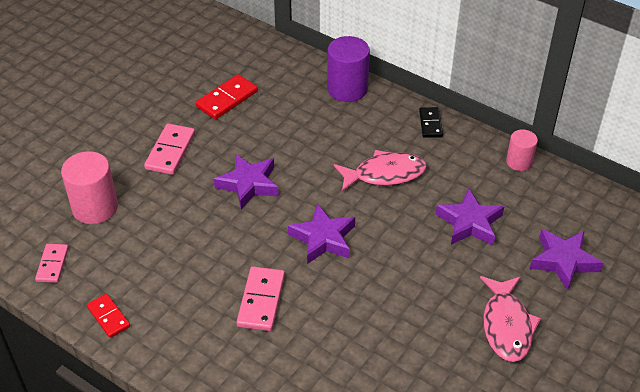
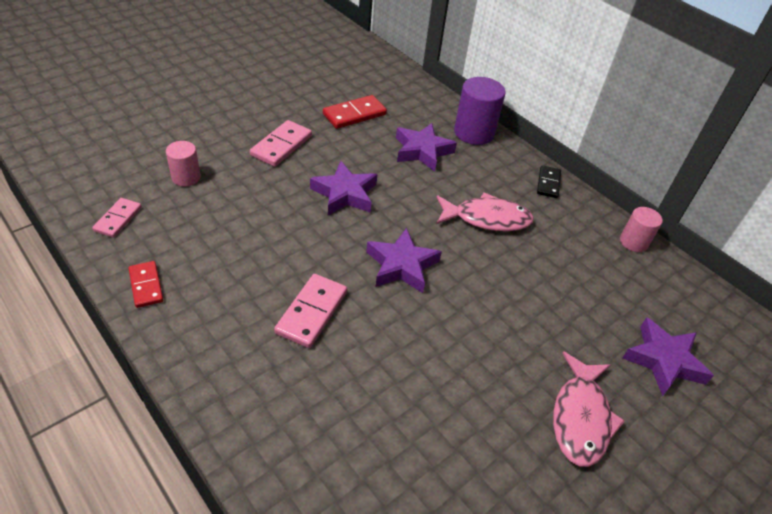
camera: 10 degrees right, 0 degrees up
(95, 207) = (186, 177): pink cylinder -> pink cylinder, size x0.60
(469, 223) = (565, 290): purple star -> purple star (422, 151)

